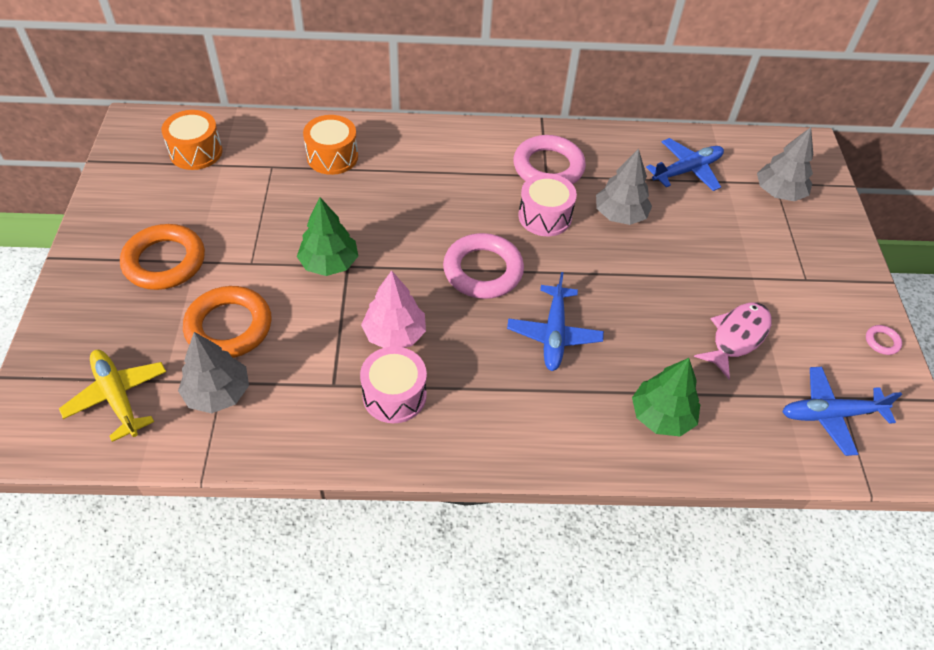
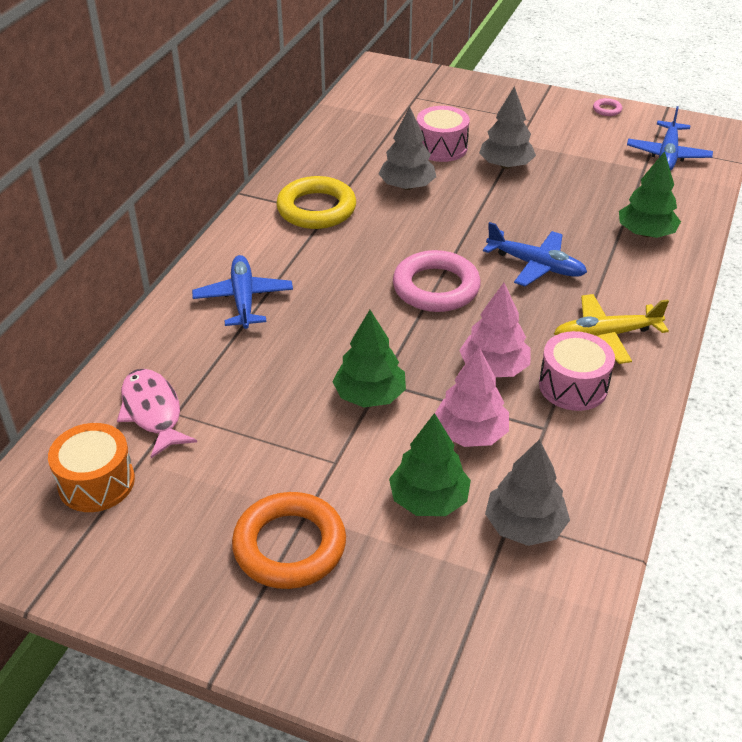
camera: 65 degrees left, 10 degrees down
(117, 397) = (499, 624): yellow plane -> yellow plane (606, 335)
(229, 327) = (428, 499): orange ring -> green tree
(309, 336) = (470, 433): none -> pink tree
(332, 157) = (195, 357): orange drum -> none
(545, 216) = (384, 230): pink drum -> pink drum (441, 147)
(548, 167) = (316, 209): pink ring -> yellow ring
(686, 171) = (372, 134): blue plane -> blue plane (243, 299)
(737, 337) = (577, 171): pink fish -> pink fish (152, 412)
(779, 192) = (427, 99): grey tree -> grey tree (505, 165)

